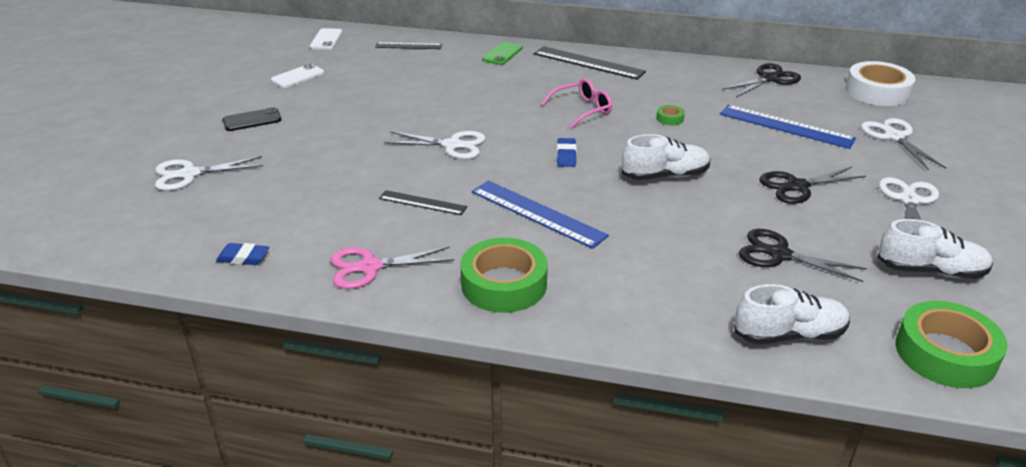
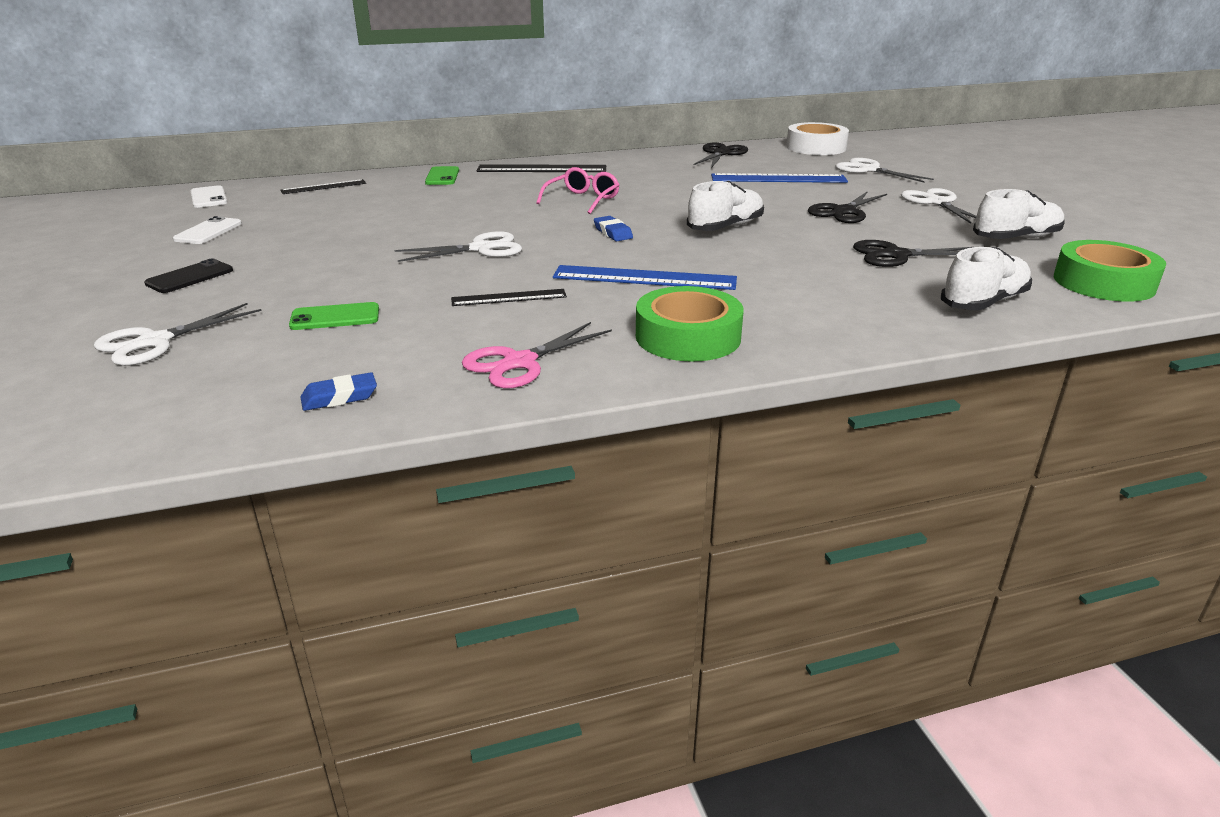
camera: 30 degrees left, 5 degrees down
(300, 186) = (335, 317): none -> green phone
(670, 118) = (673, 191): green tape -> none

